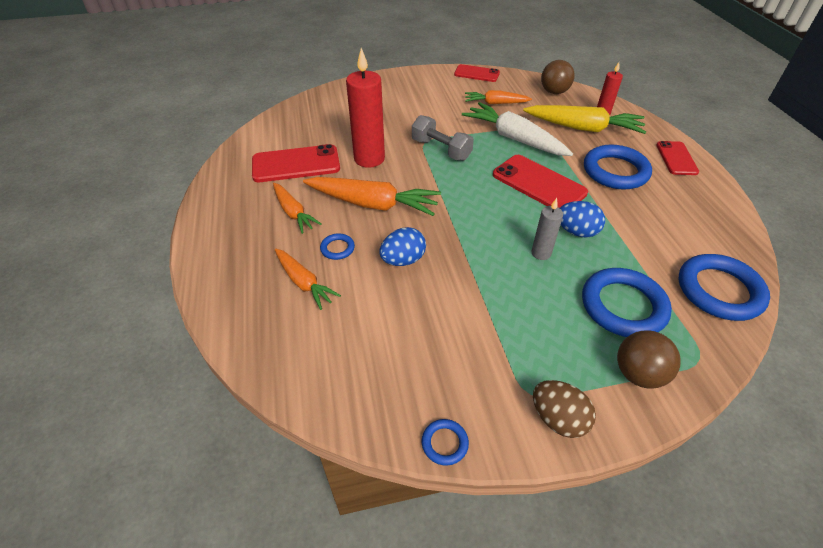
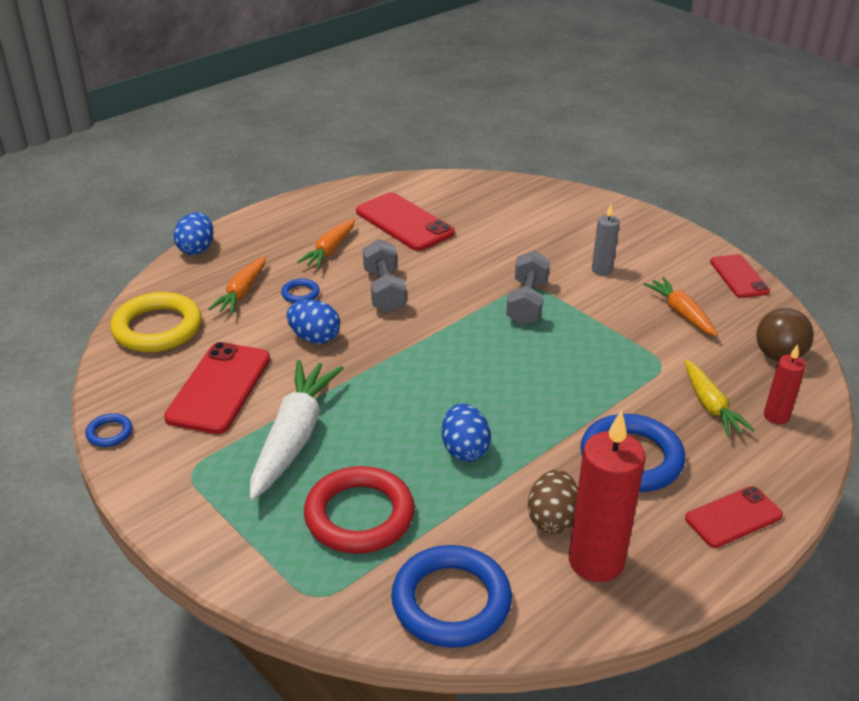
camera: 60 degrees right, 10 degrees down
(206, 292) = (196, 249): none -> blue egg
(307, 358) = (157, 328): none -> yellow ring
(369, 159) = (458, 261): red candle -> red candle (596, 561)
(373, 204) = (384, 290): orange carrot -> grey dumbbell
(514, 138) = (613, 351): white carrot -> white carrot (294, 437)
(538, 184) = (533, 396): red phone -> red phone (219, 388)
(541, 253) = (401, 430): grey candle -> grey candle (602, 270)
(558, 419) = (171, 497): brown egg -> brown egg (552, 519)
(583, 128) = (710, 406): yellow carrot -> yellow carrot, size x0.60
(623, 306) = (359, 515): blue ring -> red ring
(638, 374) = (262, 546): brown ball -> none

